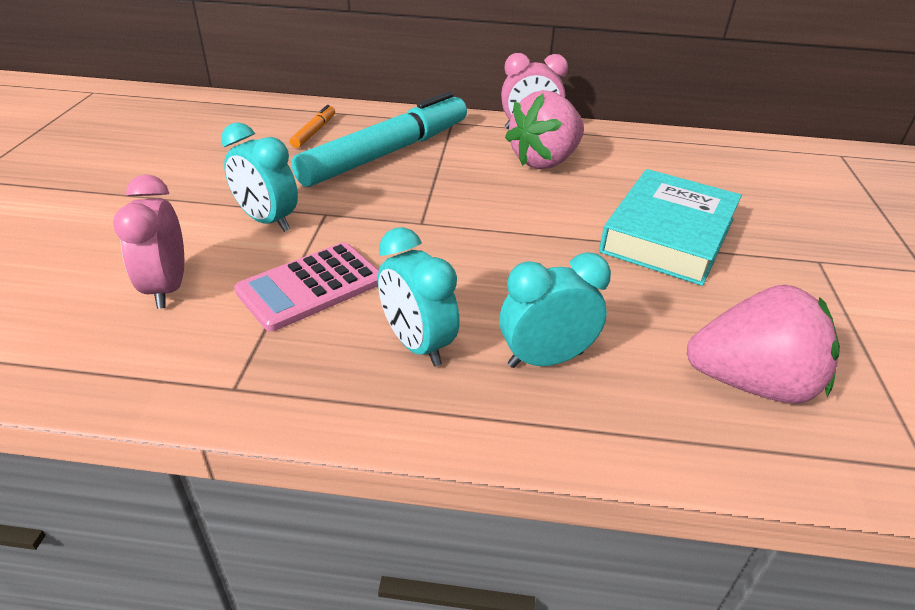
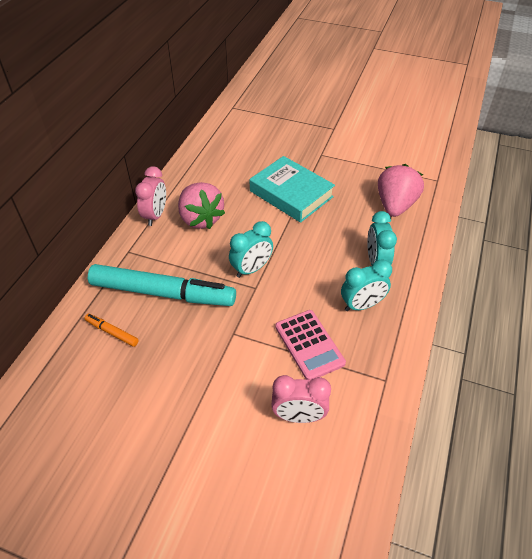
camera: 75 degrees left, 10 degrees up
(267, 221) = (234, 364): turquoise clock -> turquoise clock (251, 269)
(387, 153) = (163, 293): turquoise marker -> turquoise marker turned 135 degrees clockwise

